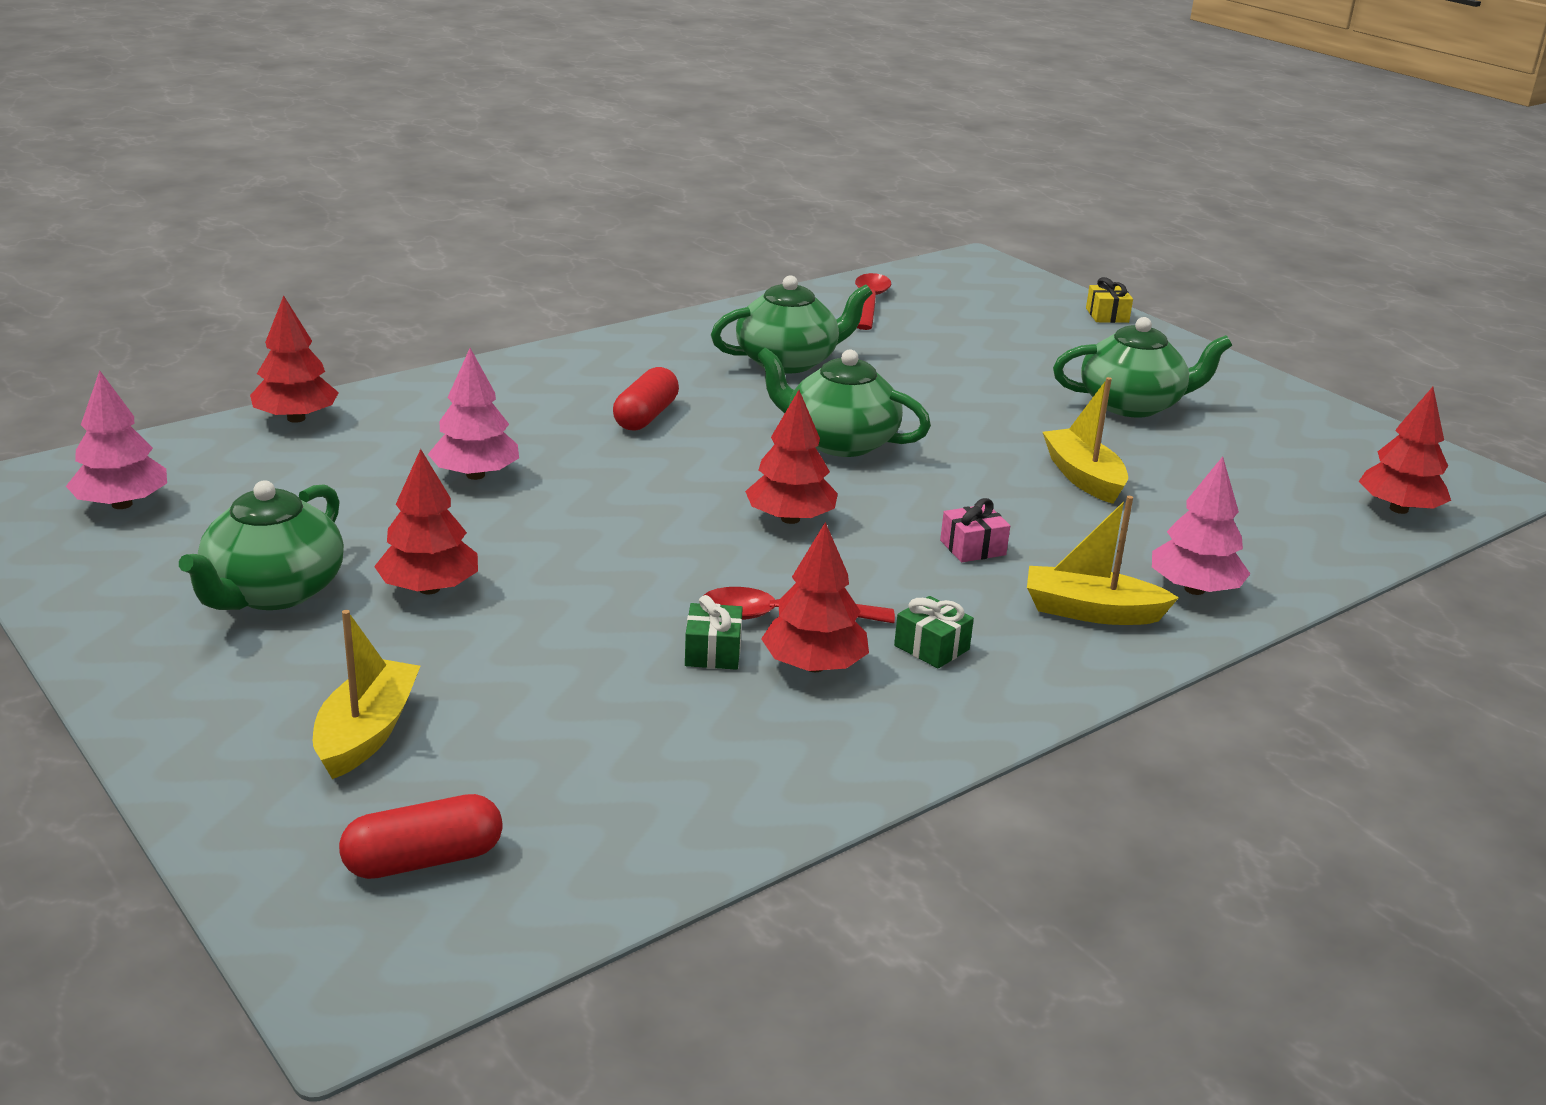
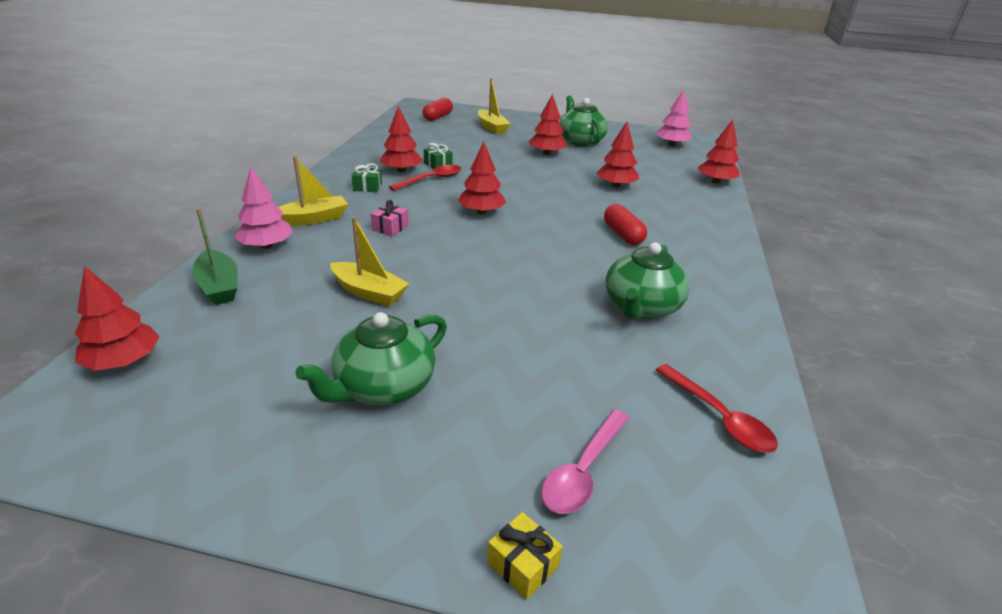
camera: 140 degrees right, 5 degrees up
(475, 475) = (616, 186): pink tree -> red tree
(839, 442) = (521, 259): green teapot -> none
(1018, 322) = (583, 471): none -> pink spoon
(1282, 552) = (219, 286): none -> green boat

